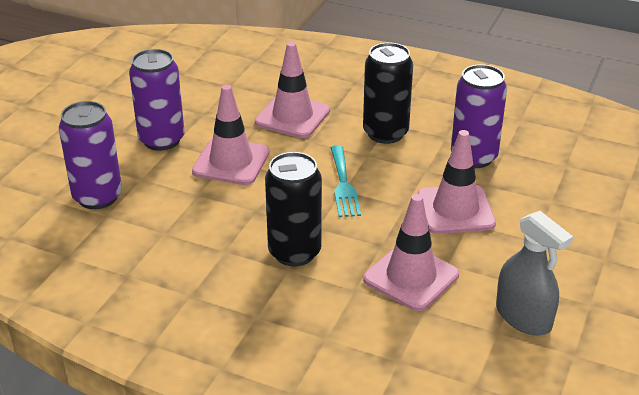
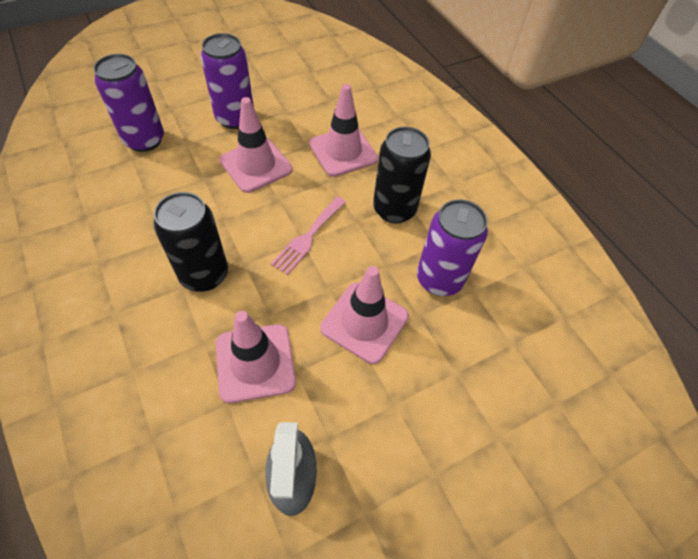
camera: 35 degrees right, 20 degrees up
(343, 185) = (308, 237): turquoise fork -> pink fork

